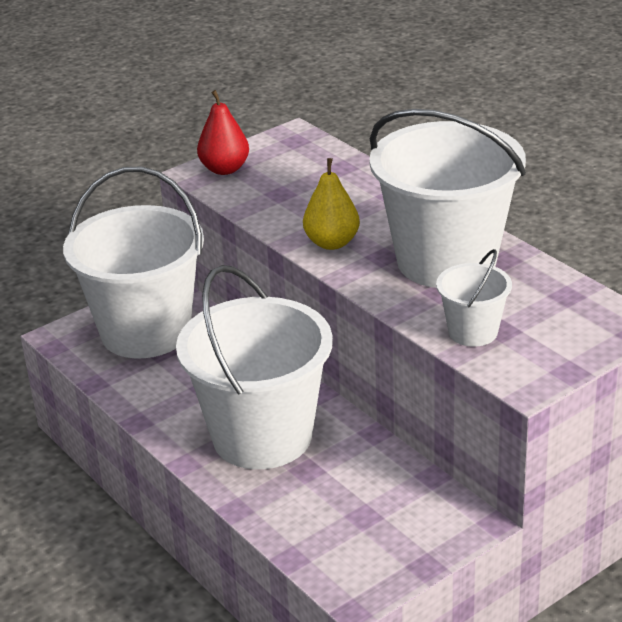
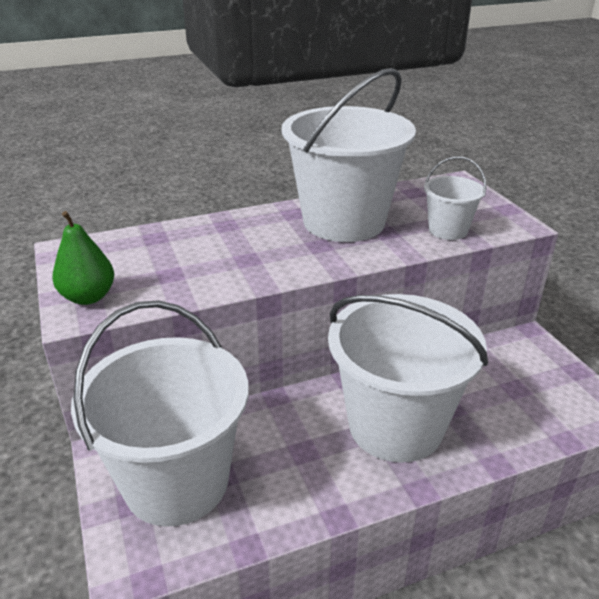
camera: 75 degrees left, 0 degrees up
(224, 169) = (88, 297): red pear -> green pear
(332, 243) = (281, 263): yellow pear -> none

